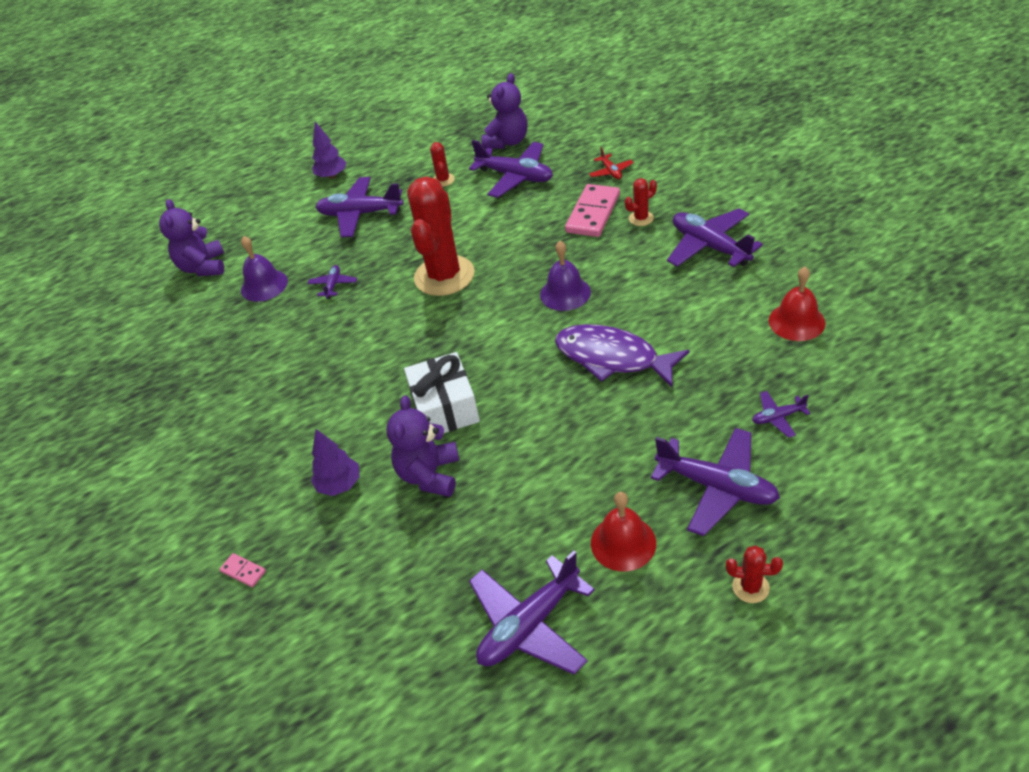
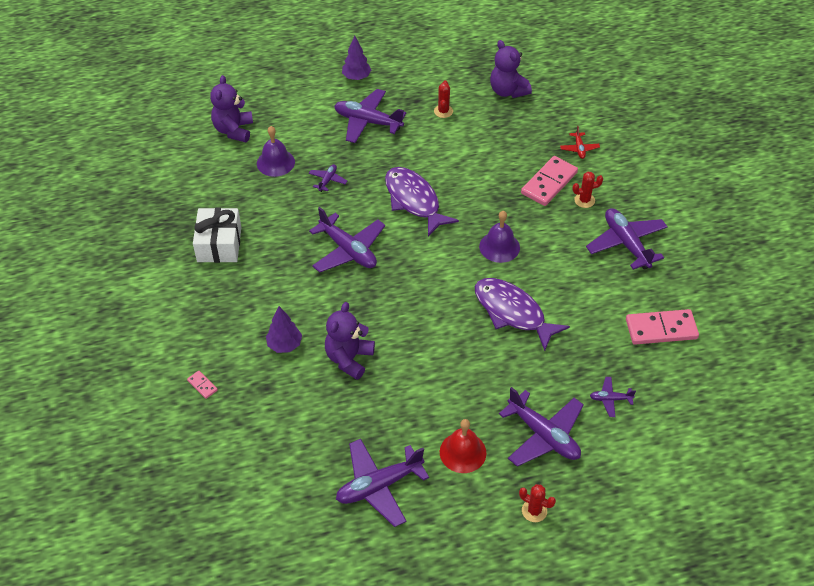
camera: 10 degrees right, 5 degrees up
(444, 276) = (414, 200): red cactus -> purple fish
(445, 408) = (377, 311): white gift -> white gift (219, 244)
(507, 142) = (507, 91): purple teddy bear -> purple teddy bear turned 105 degrees clockwise
(515, 177) = (501, 128): purple plane -> purple plane (348, 250)
(796, 321) = (661, 329): red bell -> pink domino

